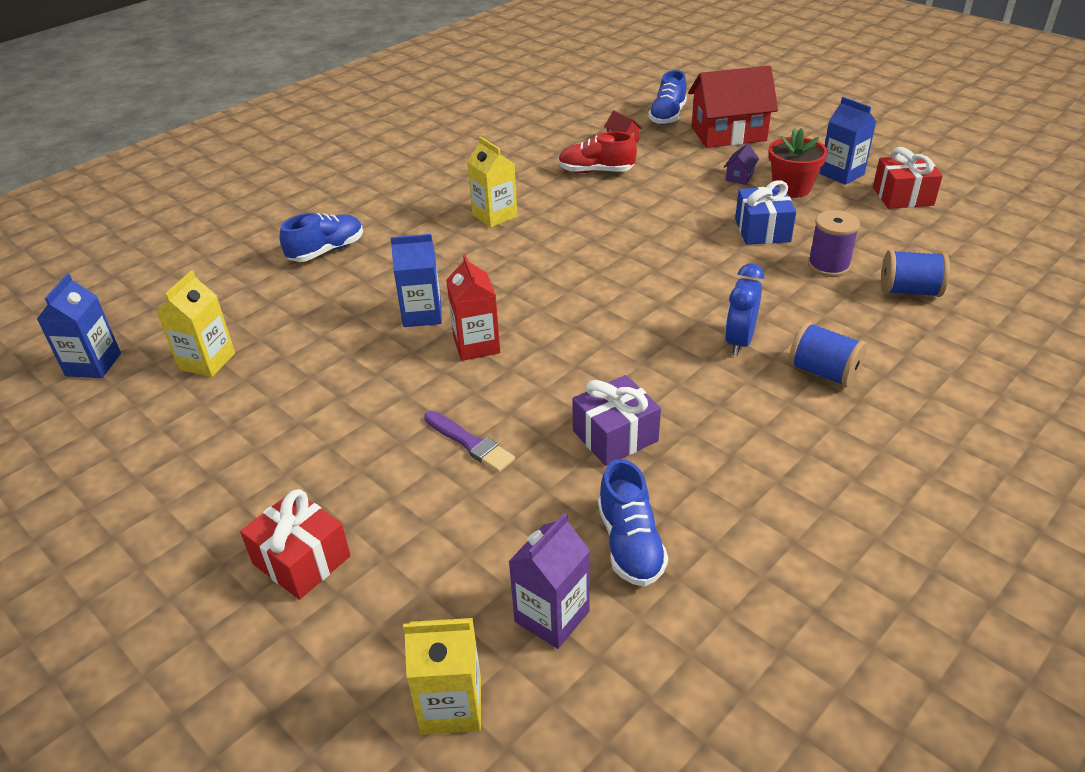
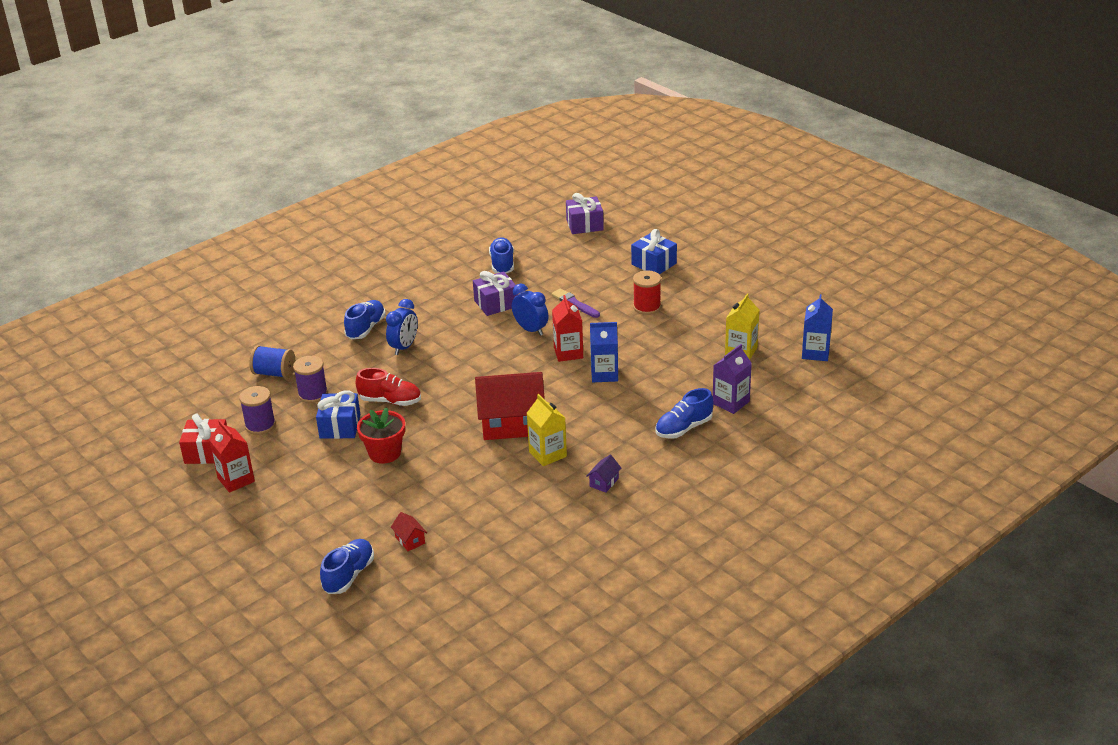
camera: 175 degrees left, 5 degrees down
(301, 560) = (654, 264): red gift -> blue gift
(338, 441) = (647, 307): none -> red spool
(451, 705) = (584, 225): yellow carton -> purple gift
(541, 383) = (531, 330): none -> blue clock
(552, 616) = (542, 245): purple carton -> purple carton (731, 402)
(596, 171) = (449, 499): red shoe -> red shoe (390, 401)
(728, 134) = (302, 541): red house -> red house (512, 424)
(739, 176) = (324, 483): purple house -> purple house (604, 482)
(791, 188) = (289, 467): red flower pot -> red flower pot (384, 453)
(823, 372) = (366, 328): blue spool -> blue shoe
(841, 174) = (236, 480): blue carton -> red carton
(865, 226) = (260, 425): none -> purple spool

